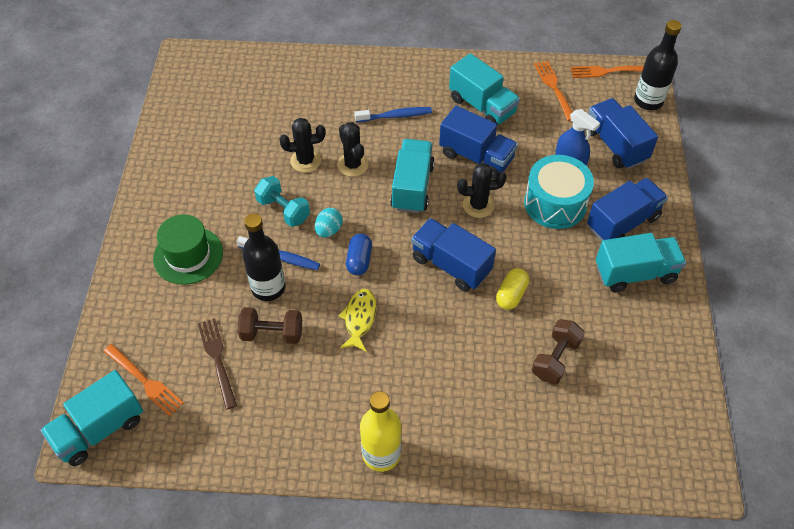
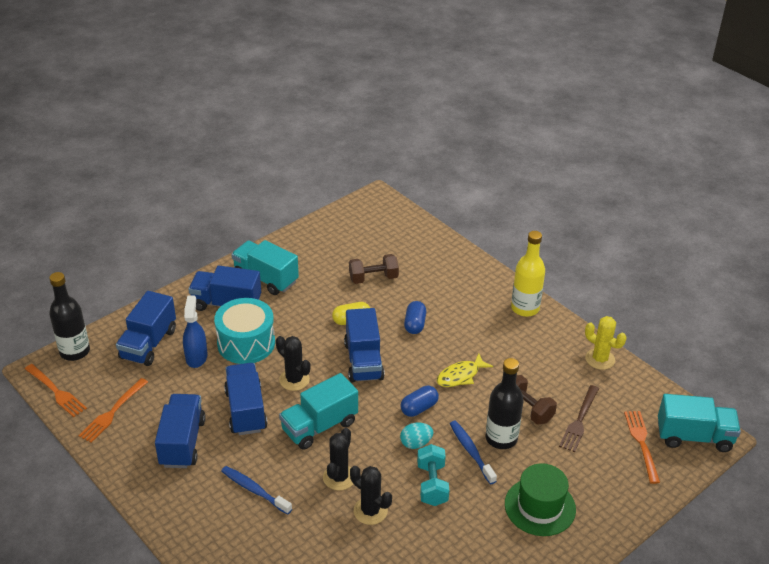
camera: 135 degrees left, 15 degrees down
(252, 450) = (600, 359): none -> yellow cactus
(456, 339) = (415, 324): none -> blue capsule
(482, 106) = (182, 442): turquoise truck -> blue truck

